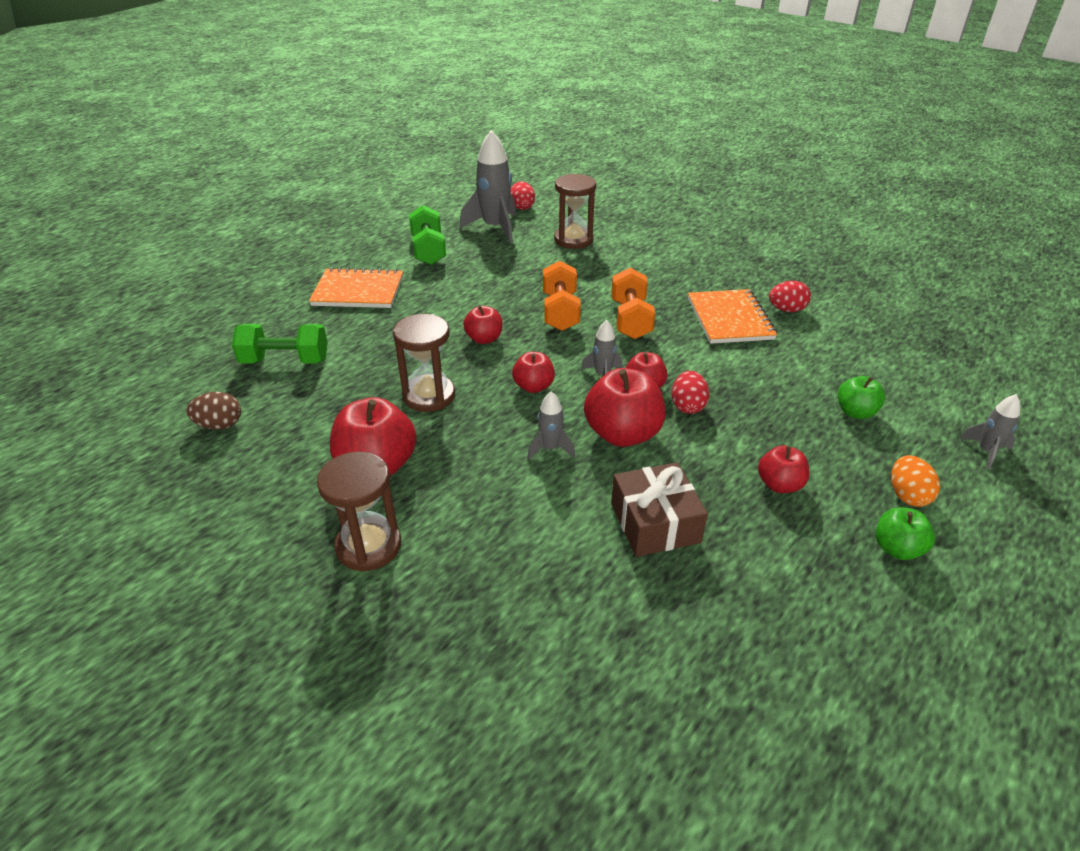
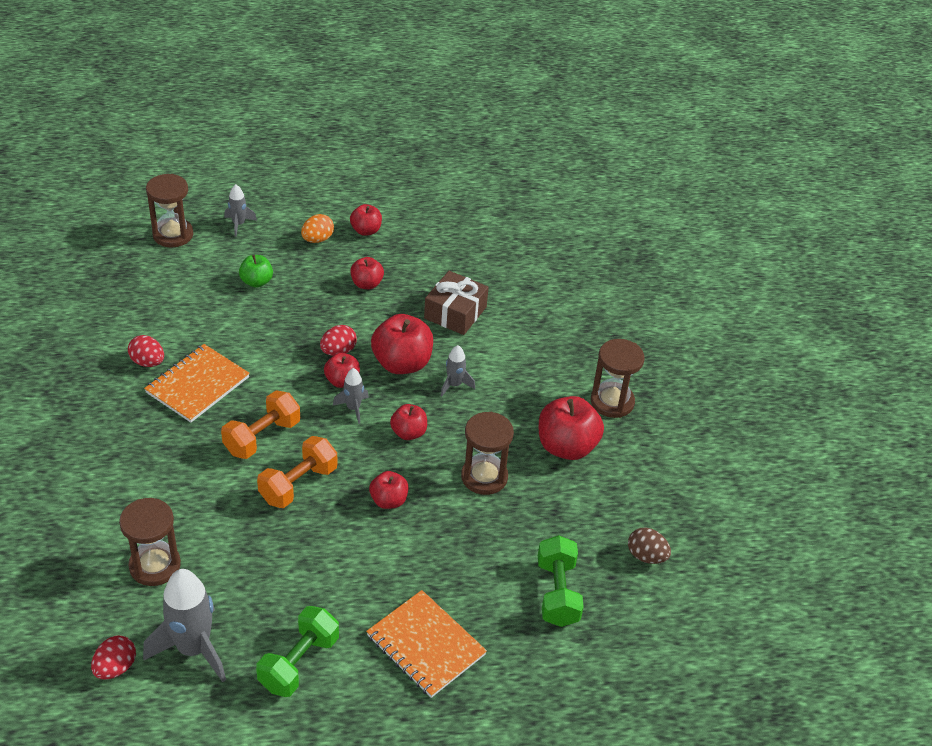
camera: 140 degrees left, 5 degrees up
(285, 361) = (557, 593): green dumbbell -> green dumbbell turned 45 degrees clockwise
(897, 548) = (366, 230): green apple -> red apple
(993, 399) = (173, 235): none -> brown hourglass

